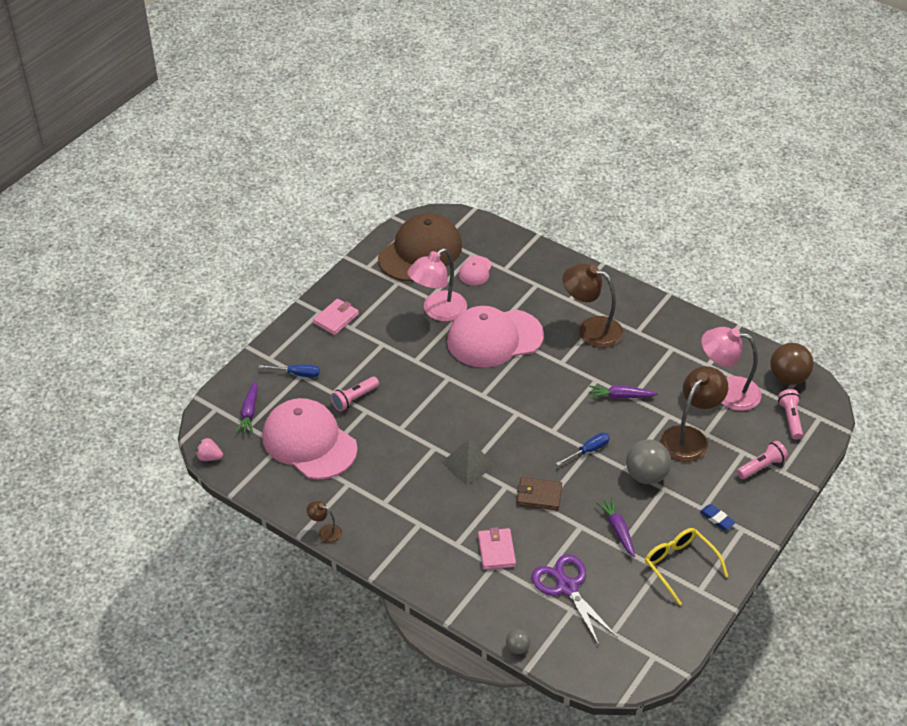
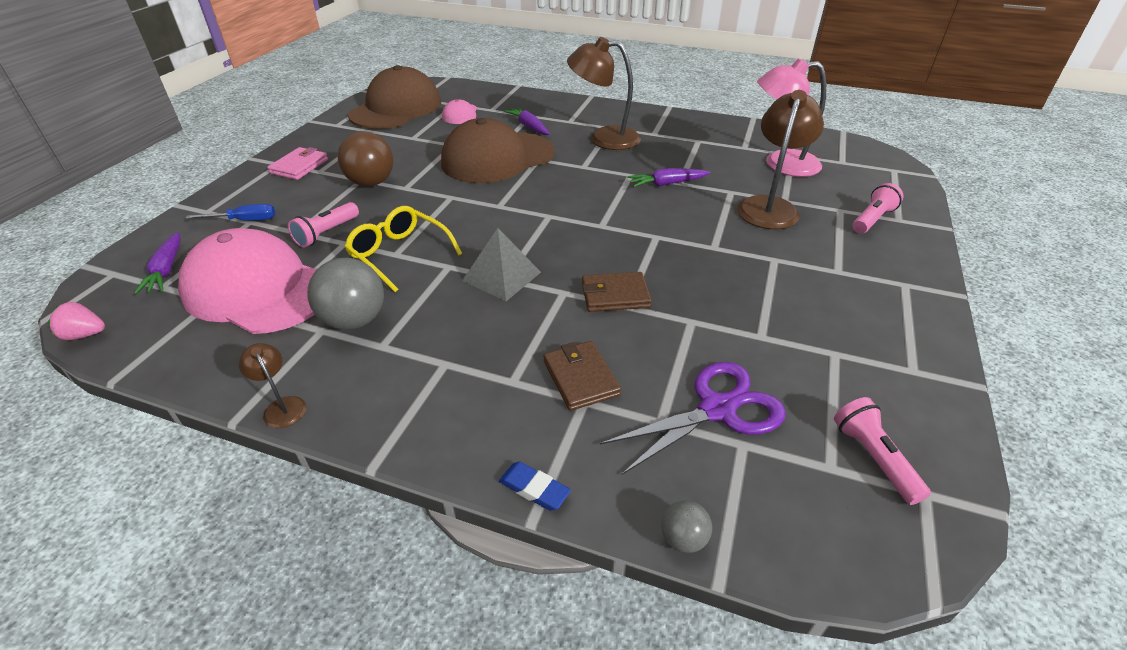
camera: 15 degrees left, 5 degrees down
(325, 532) = (282, 406): brown lamp -> brown lamp turned 45 degrees clockwise
(438, 311) = (425, 146): pink lamp -> none
(494, 338) = (497, 158): pink cap -> brown cap
(496, 551) = (580, 378): pink wallet -> brown wallet
(567, 587) = (717, 409): purple scissors -> purple scissors turned 105 degrees clockwise
(588, 450) = (656, 237): blue screwdriver -> none
(618, 530) = (746, 316): purple carrot -> purple carrot (528, 126)
(646, 475) = (744, 250): grey ball -> grey ball (354, 320)
(680, 566) = (861, 344): yellow glasses -> yellow glasses (399, 254)
(717, 519) = (865, 279): blue eraser -> blue eraser (534, 489)
(788, 377) = (833, 146): brown ball -> brown ball (371, 183)
(790, 419) = (865, 175): pink flashlight -> pink flashlight (873, 458)

